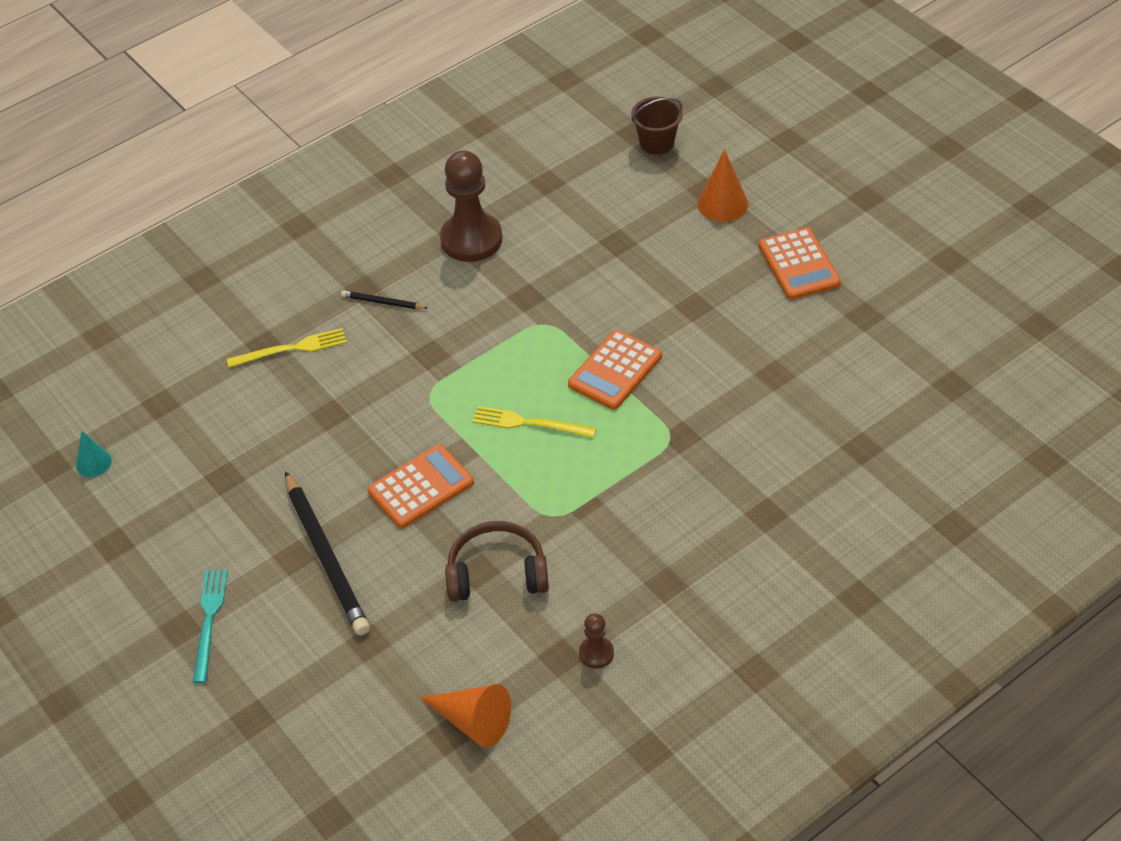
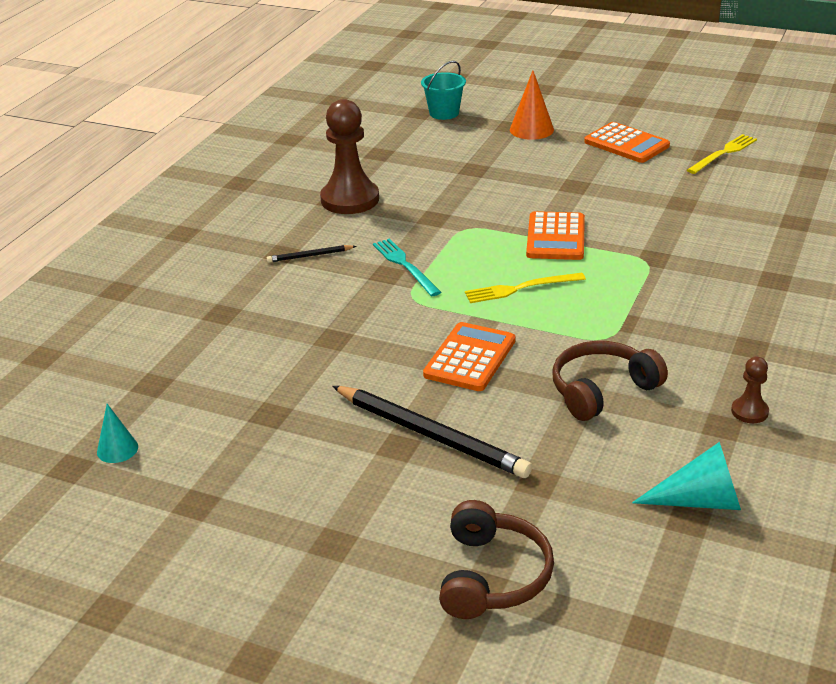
camera: 30 degrees left, 15 degrees down
(209, 621) = (359, 526): turquoise fork -> turquoise fork (405, 266)
(265, 713) = (492, 576): none -> brown headphones
(291, 349) = (252, 308): yellow fork -> yellow fork (723, 153)
(473, 722) = (700, 501): orange cone -> turquoise cone
(657, 143) = (444, 113): brown bucket -> turquoise bucket

